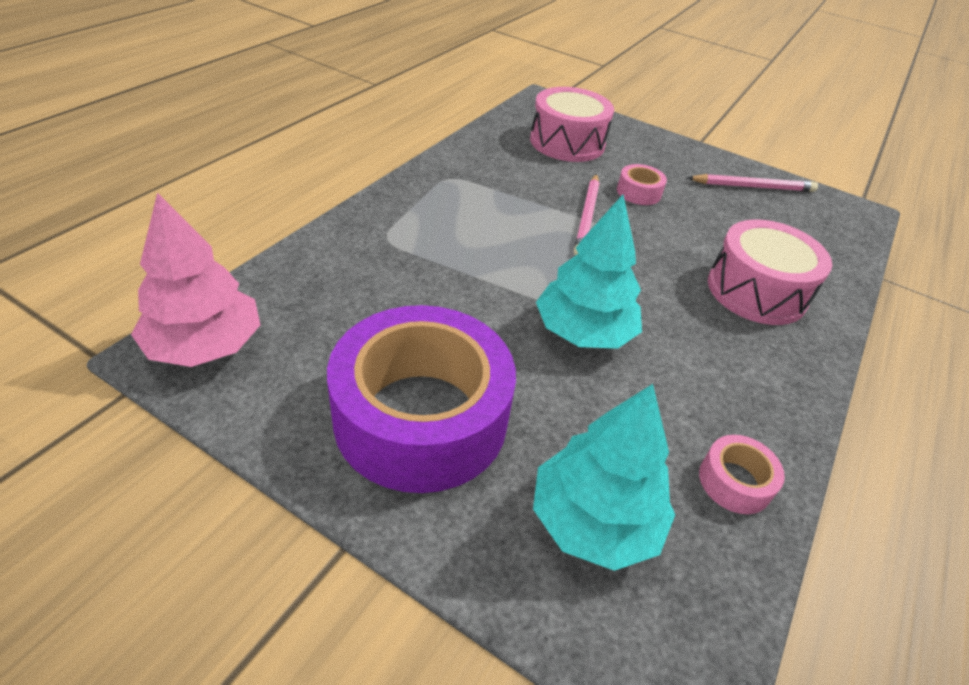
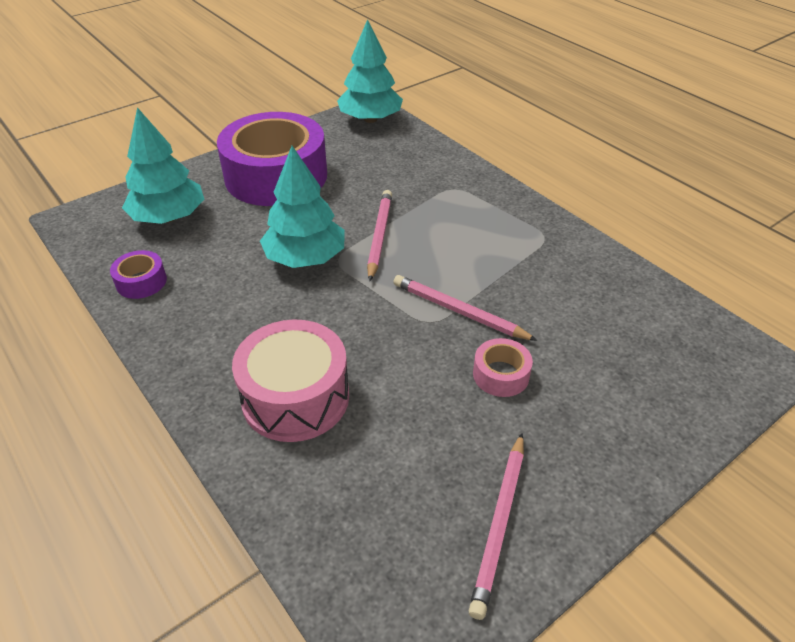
camera: 115 degrees right, 0 degrees up
(205, 345) = (370, 119): pink tree -> turquoise tree
(508, 281) = (379, 236): none -> pink pencil
(567, 142) = (628, 348): pink drum -> none
(734, 482) = (141, 282): pink tape -> purple tape

